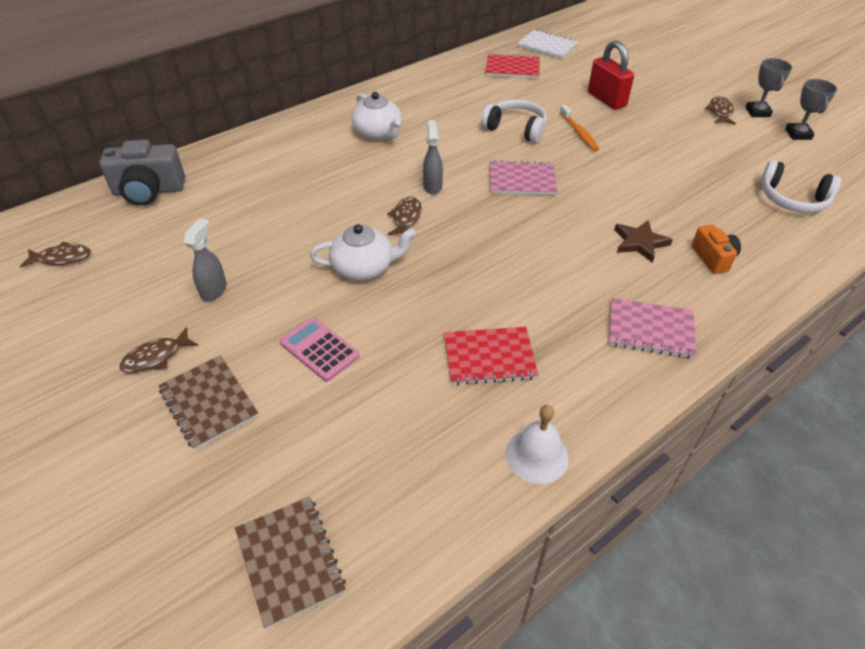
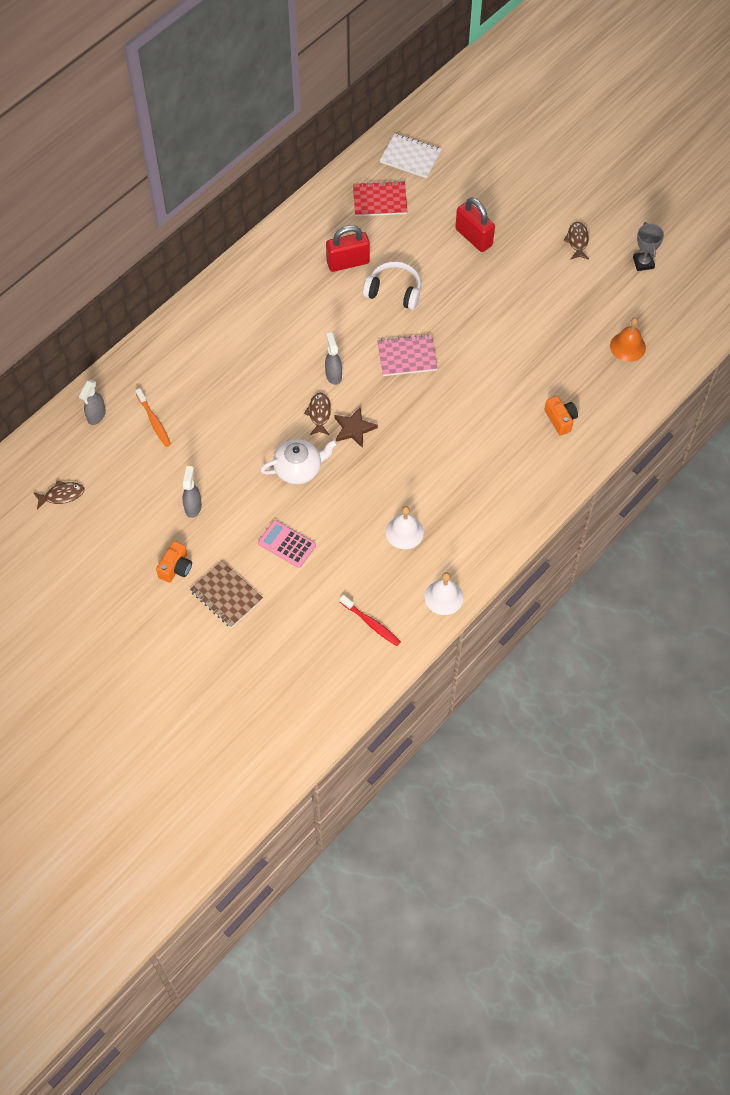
camera: 10 degrees left, 15 degrees up
(149, 191) = (96, 416): grey camera -> grey spray bottle
(156, 357) = (176, 568): brown fish -> orange camera
(289, 561) = (312, 681): brown notebook -> none
(378, 133) = (271, 315): white teapot -> none
(413, 478) = (371, 623): none -> red toothbrush
(471, 104) = (348, 262): none -> red padlock
(489, 357) = (404, 532): red notebook -> white bell
(579, 132) = (451, 288): orange toothbrush -> orange toothbrush (154, 421)
(640, 242) = (505, 412): brown star -> brown star (354, 429)
(650, 329) = (513, 492): pink notebook -> none
(757, 112) = (611, 236): grey trophy -> none
(792, 199) = (627, 346): white headphones -> orange bell

